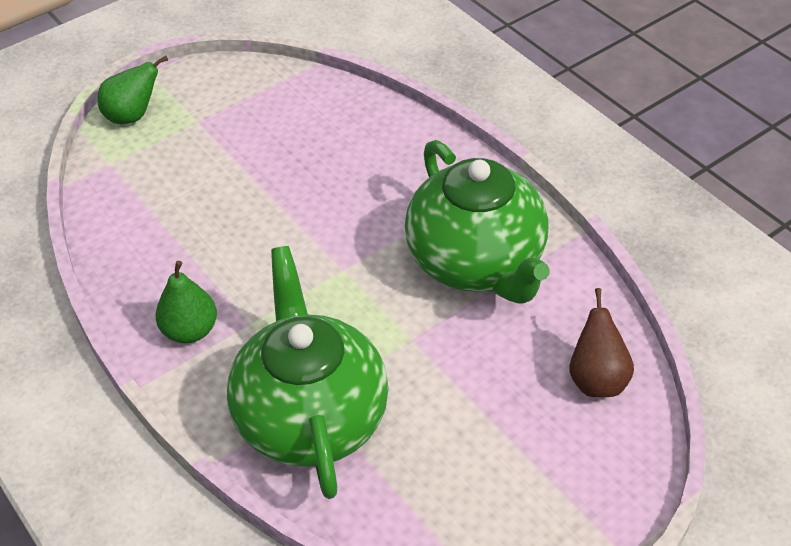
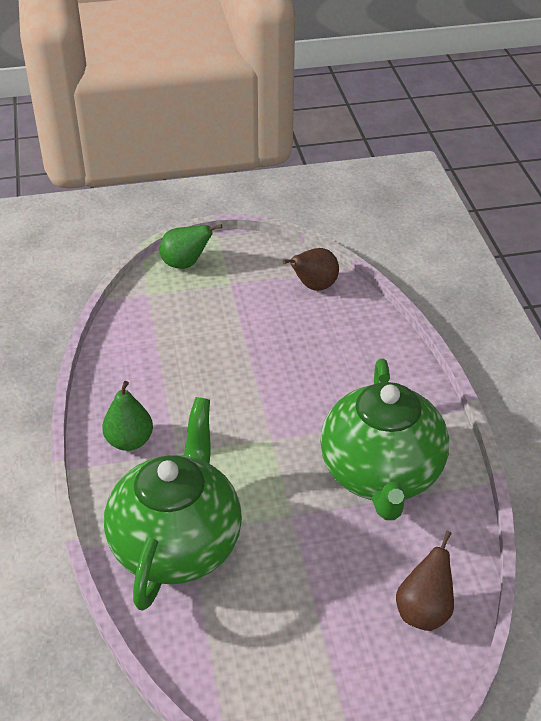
camera: 25 degrees right, 5 degrees down
(291, 94) = (314, 286): none -> brown pear

